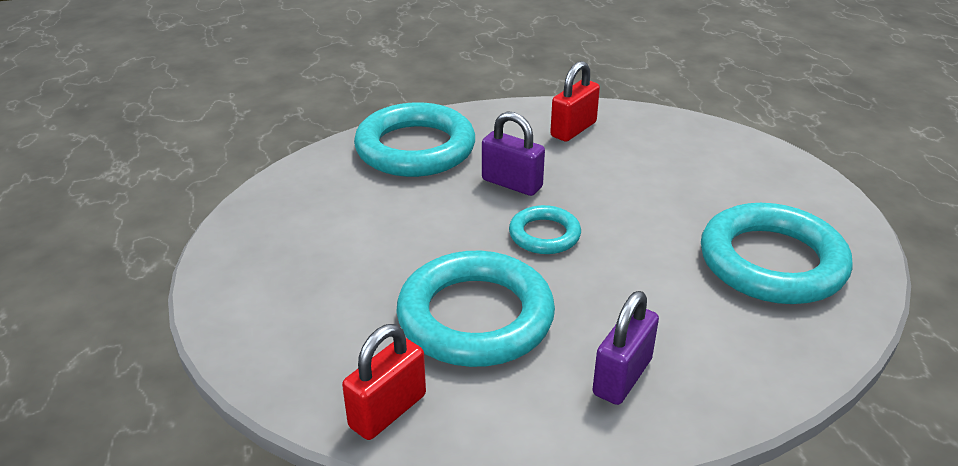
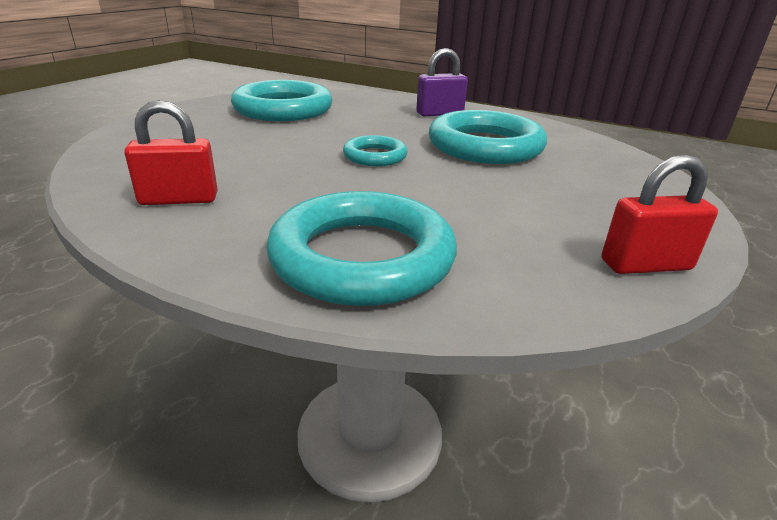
camera: 140 degrees left, 5 degrees down
(387, 411) = (577, 140): red padlock -> red padlock (646, 265)
(512, 184) = (333, 187): purple padlock -> none

